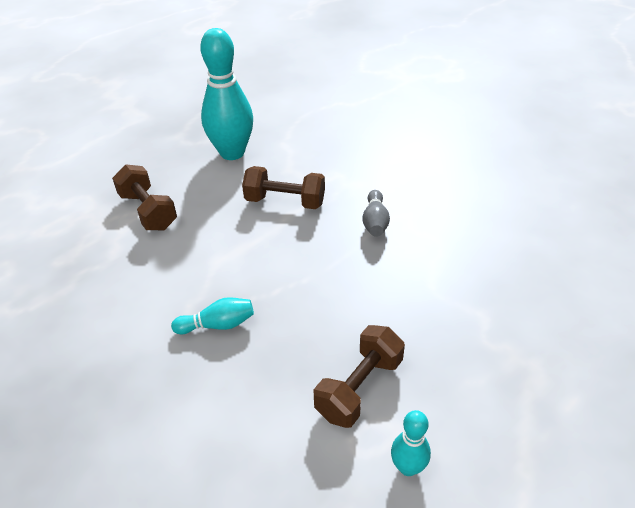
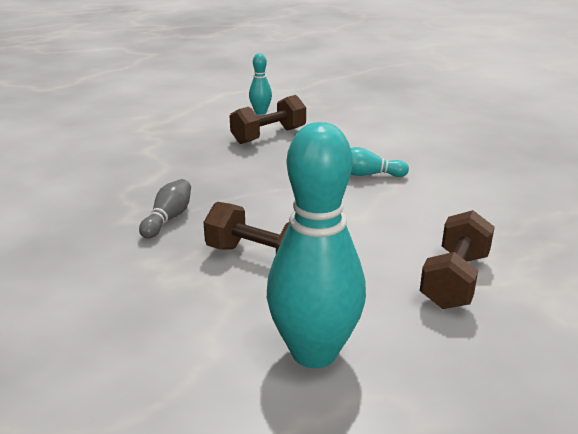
camera: 165 degrees left, 15 degrees down
(148, 211) = (455, 280): brown dumbbell -> brown dumbbell turned 45 degrees clockwise

